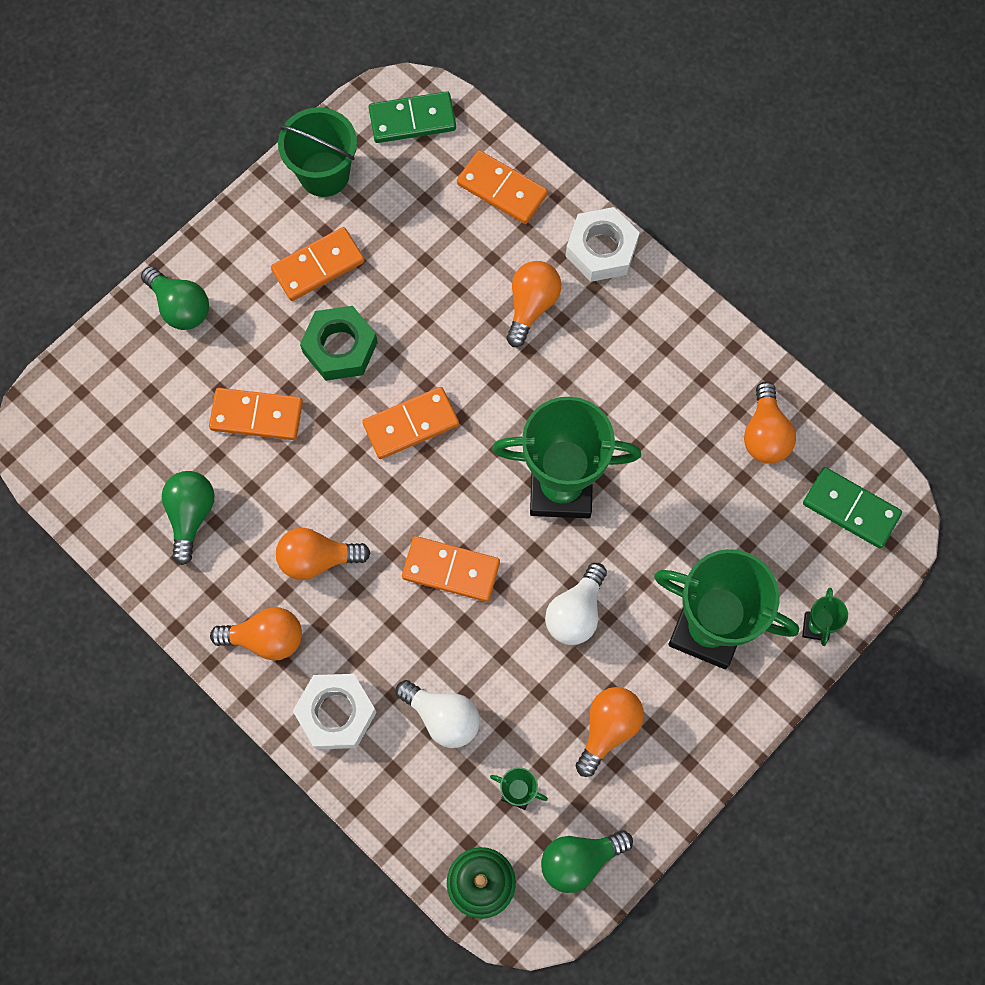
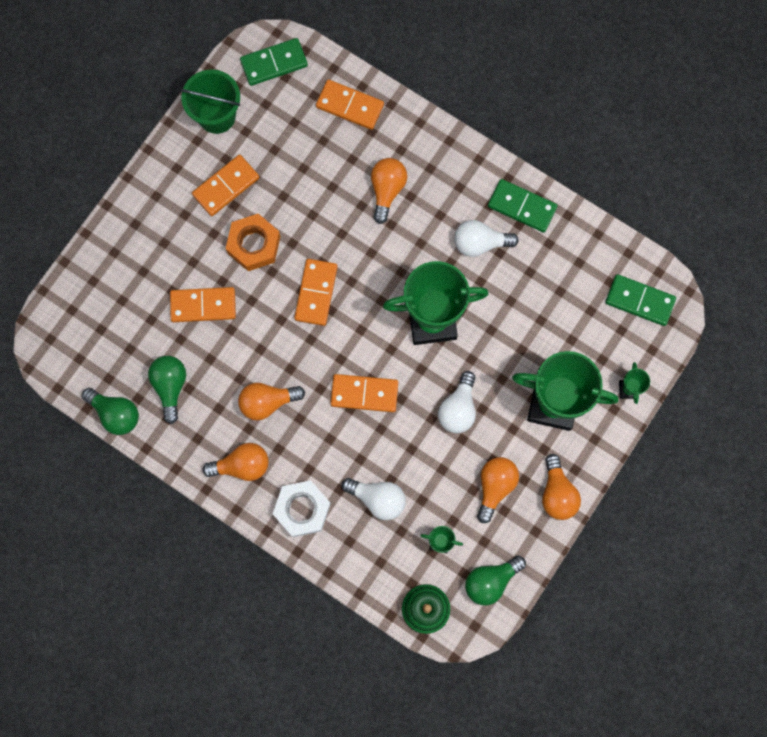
camera: 10 degrees left, 5 degrees up
(180, 307) = (131, 234): green light bulb -> green light bulb (115, 414)
(340, 347) = (254, 245): green nut -> orange nut
(411, 424) = (316, 293): orange domino -> orange domino turned 45 degrees counterclockwise
(601, 249) = (430, 139): white nut -> none
(644, 395) = (480, 243): none -> white light bulb
(709, 357) = (522, 207): none -> green domino
(765, 434) = (570, 257): orange light bulb -> orange light bulb (557, 493)

